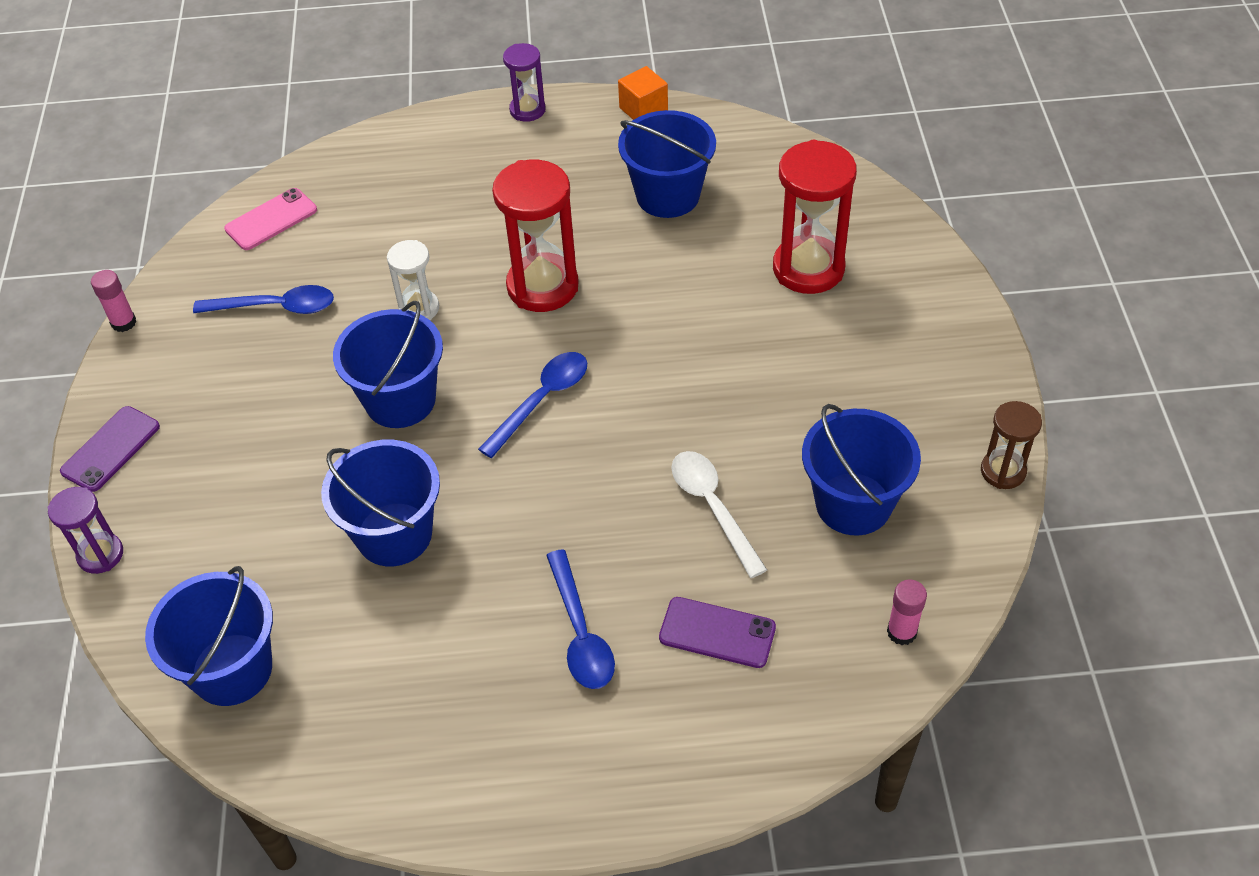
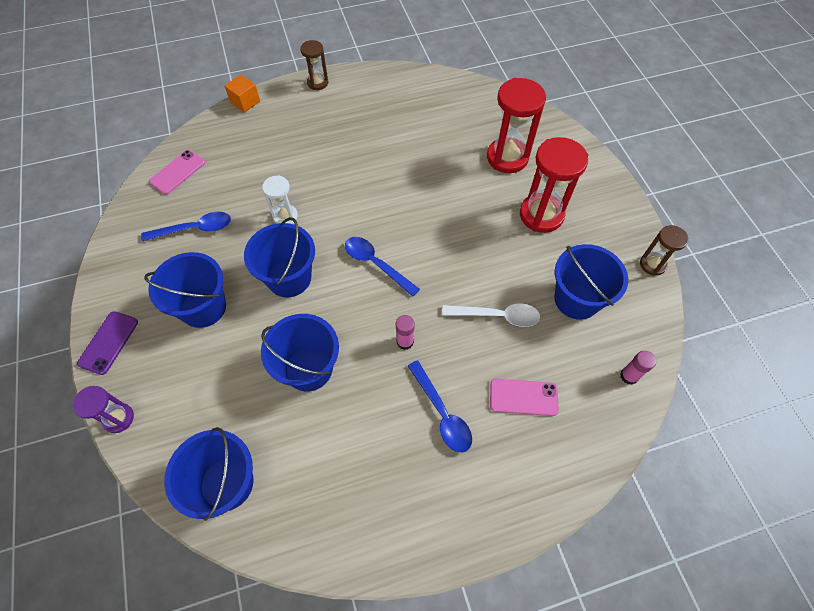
camera: 15 degrees left, 10 degrees up
(124, 322) = (97, 254): pink glue stick -> pink glue stick (405, 341)
(527, 110) = (317, 83): purple hourglass -> brown hourglass
(542, 286) = (356, 191): red hourglass -> red hourglass (541, 215)
(542, 401) = (376, 264): blue spoon -> blue spoon turned 75 degrees counterclockwise
(643, 109) = (385, 74): orange cube -> orange cube (245, 102)
(668, 195) = (414, 124): blue bucket -> blue bucket (203, 307)
(713, 507) = (497, 316): white spoon -> white spoon turned 135 degrees clockwise
(717, 633) = (523, 397): purple phone -> pink phone

